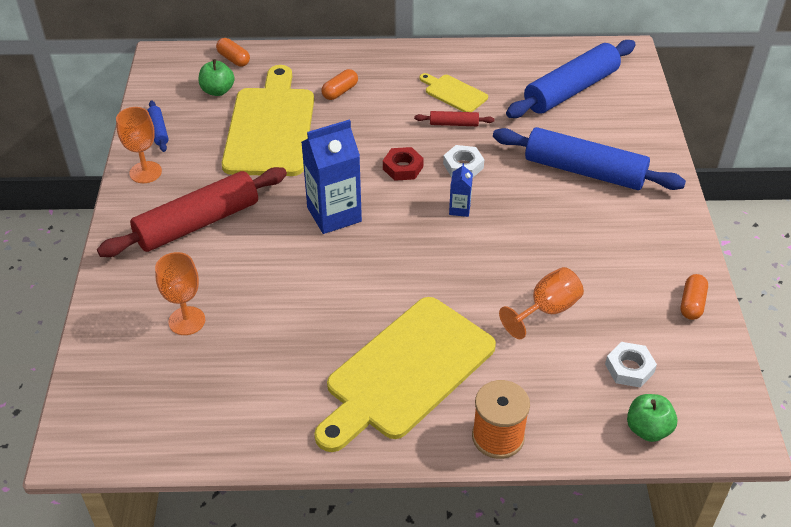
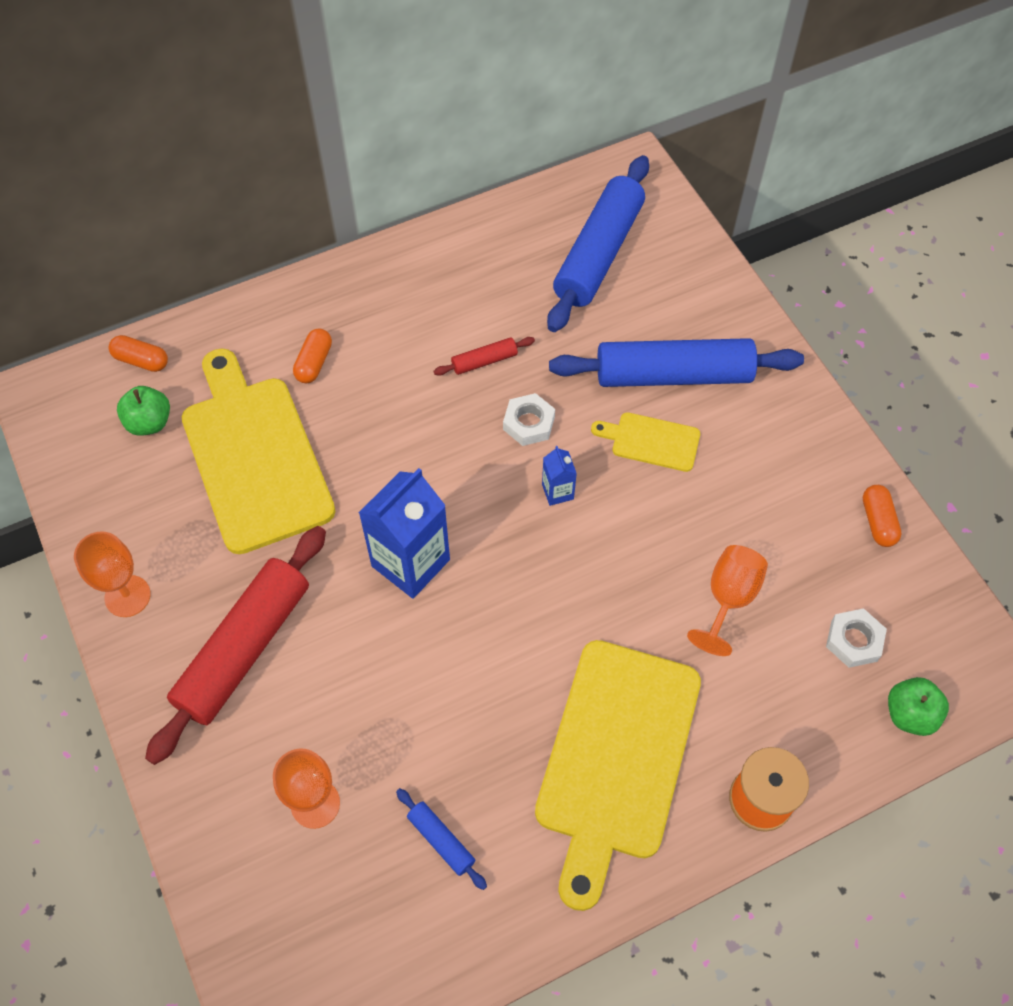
camera: 25 degrees left, 15 degrees up
(158, 131) = (106, 520): blue rolling pin -> blue rolling pin (441, 840)
(403, 168) = (457, 455): red nut -> none
(454, 93) = (459, 311): yellow cutting board -> yellow cutting board (651, 441)

